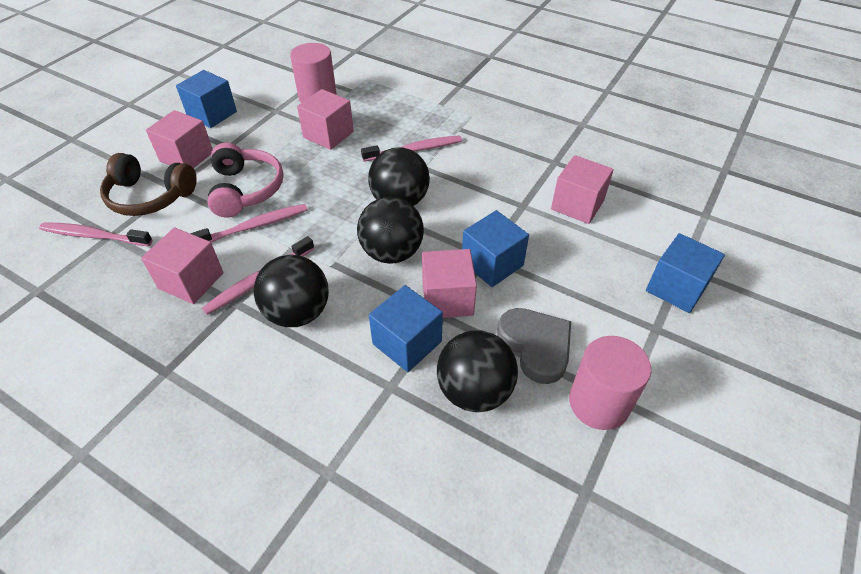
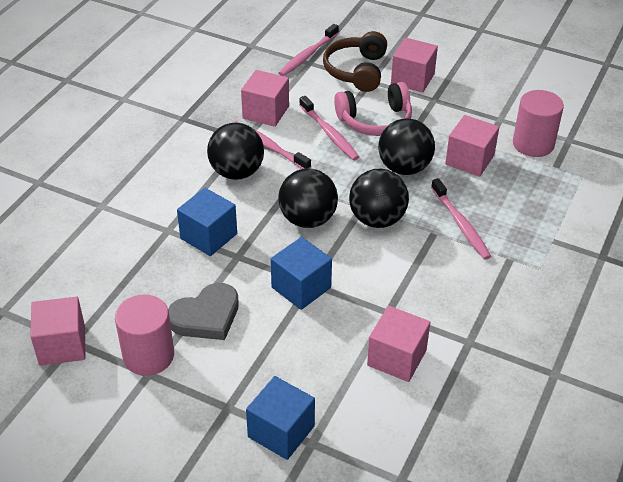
camera: 85 degrees right, 5 degrees down
(94, 236) = (307, 55): pink toothbrush -> pink toothbrush turned 150 degrees counterclockwise
(212, 114) = (480, 80): blue cube -> none
(447, 299) = (256, 258): pink cube -> pink cube (62, 345)
(474, 391) = (162, 278): black ball -> black ball (404, 168)

